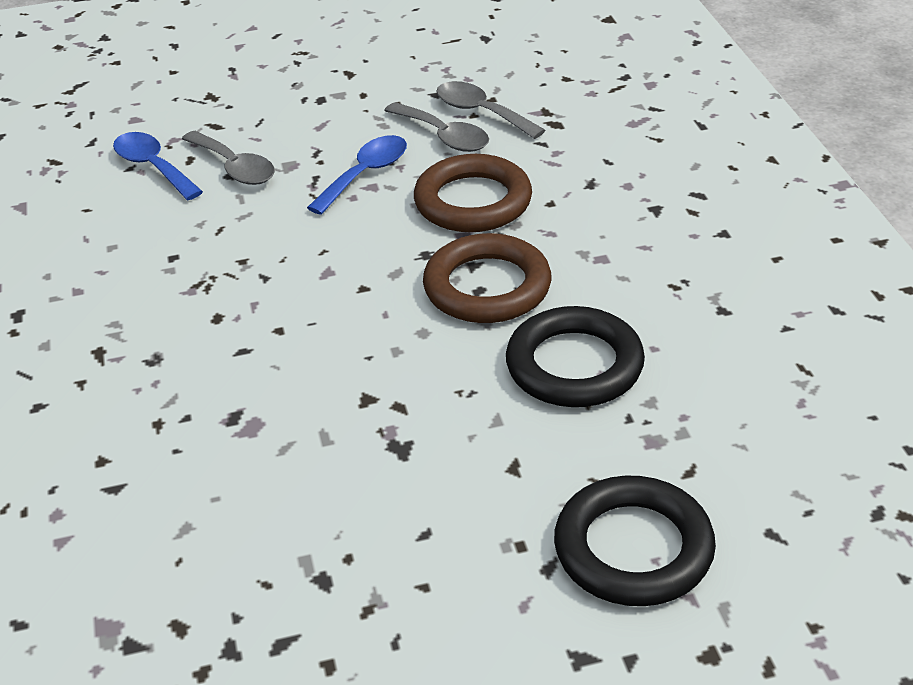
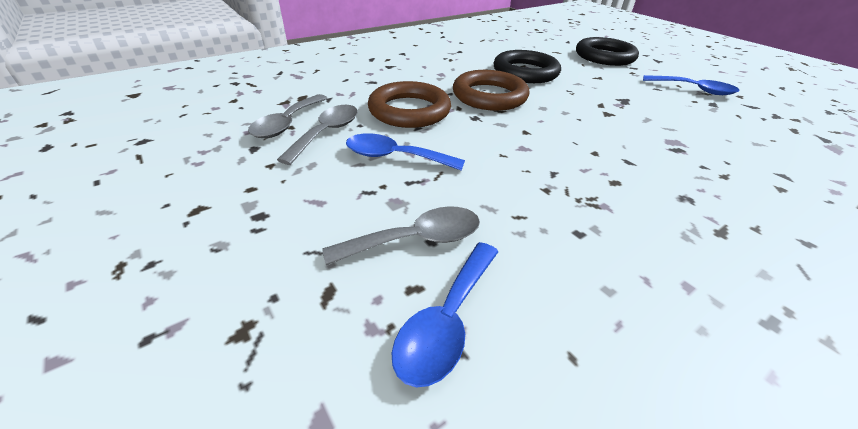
camera: 115 degrees left, 0 degrees up
(234, 167) = (416, 240): grey spoon -> grey spoon turned 45 degrees clockwise
(390, 595) = (694, 90): none -> blue spoon

